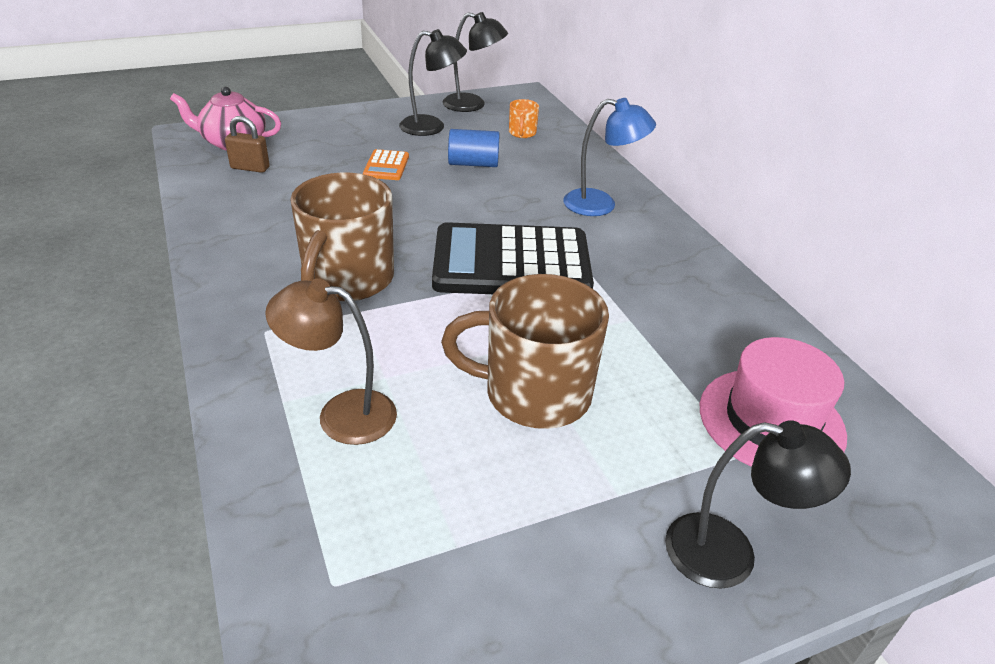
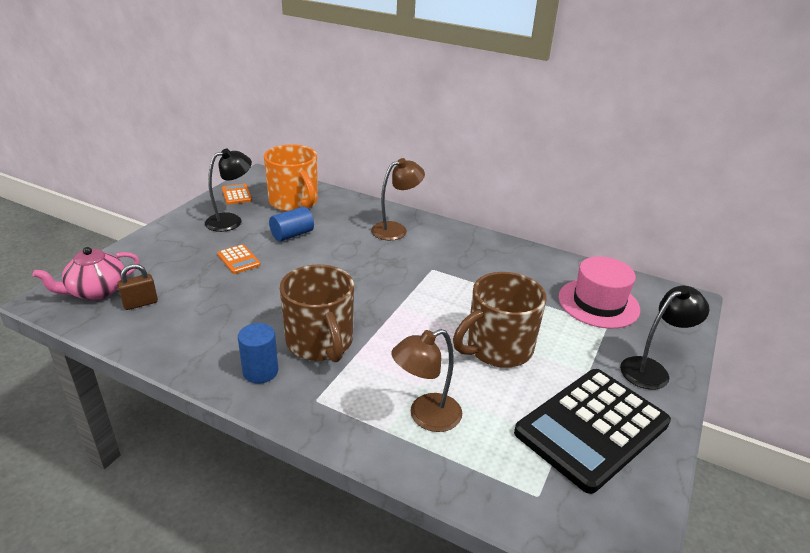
camera: 40 degrees left, 5 degrees down
(256, 276) = (260, 371): none -> blue cylinder
(473, 105) = (236, 195): black lamp -> orange calculator
(511, 263) = (395, 285): black calculator -> black calculator (592, 428)
(522, 133) = (294, 202): orange mug -> orange mug, size x2.34
(601, 205) = (396, 229): blue lamp -> brown lamp

